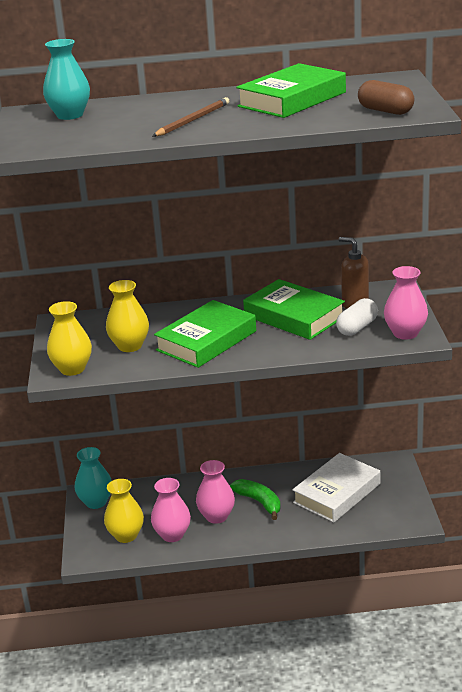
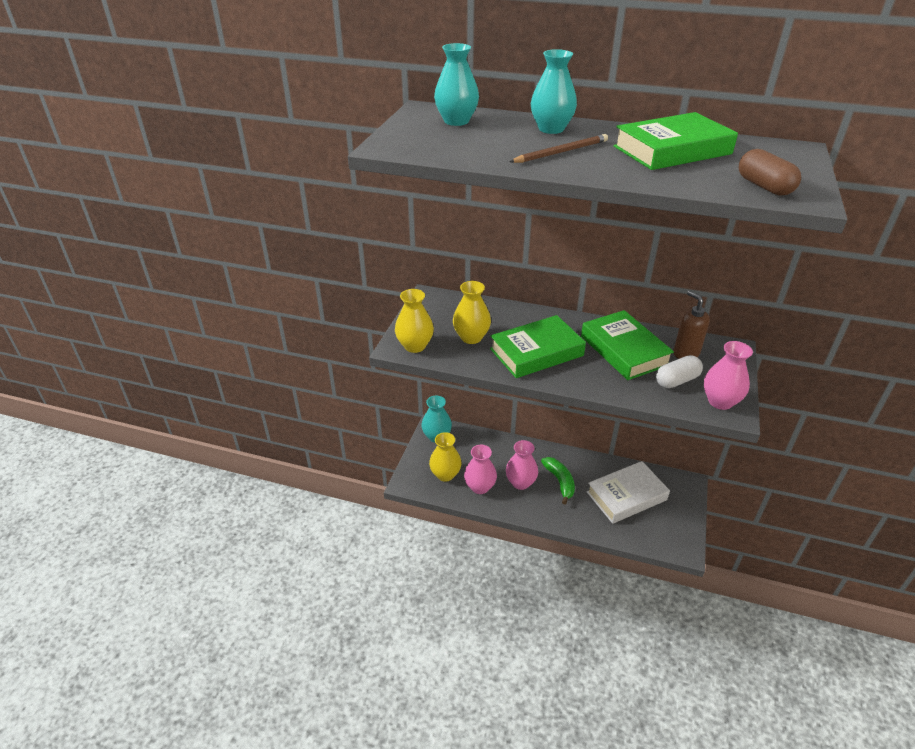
camera: 20 degrees right, 10 degrees up
(169, 104) = (551, 129): none -> turquoise vase

